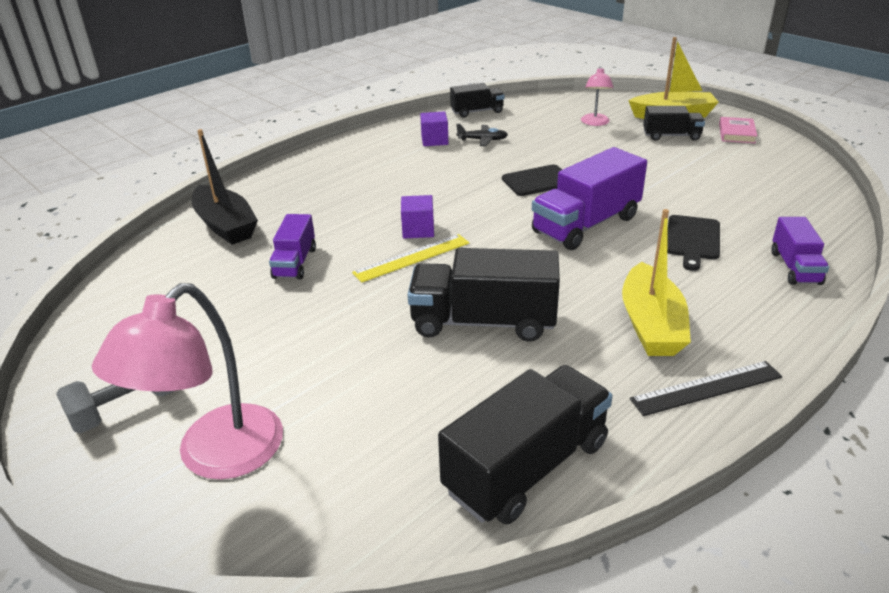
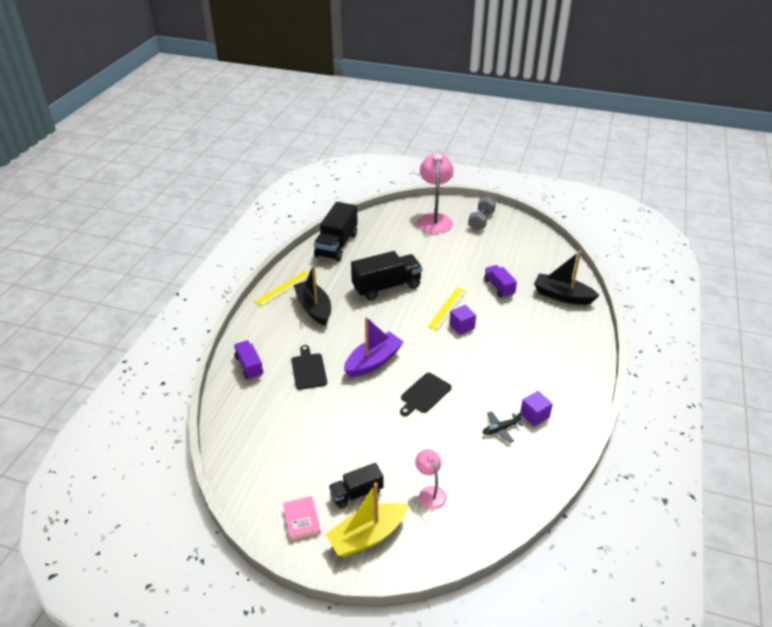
camera: 150 degrees right, 5 degrees up
(477, 112) = (542, 474): black truck -> none
(586, 225) = (373, 361): purple truck -> purple boat
(651, 325) = (314, 308): yellow boat -> black boat
(706, 388) = (284, 288): black ruler -> yellow ruler

